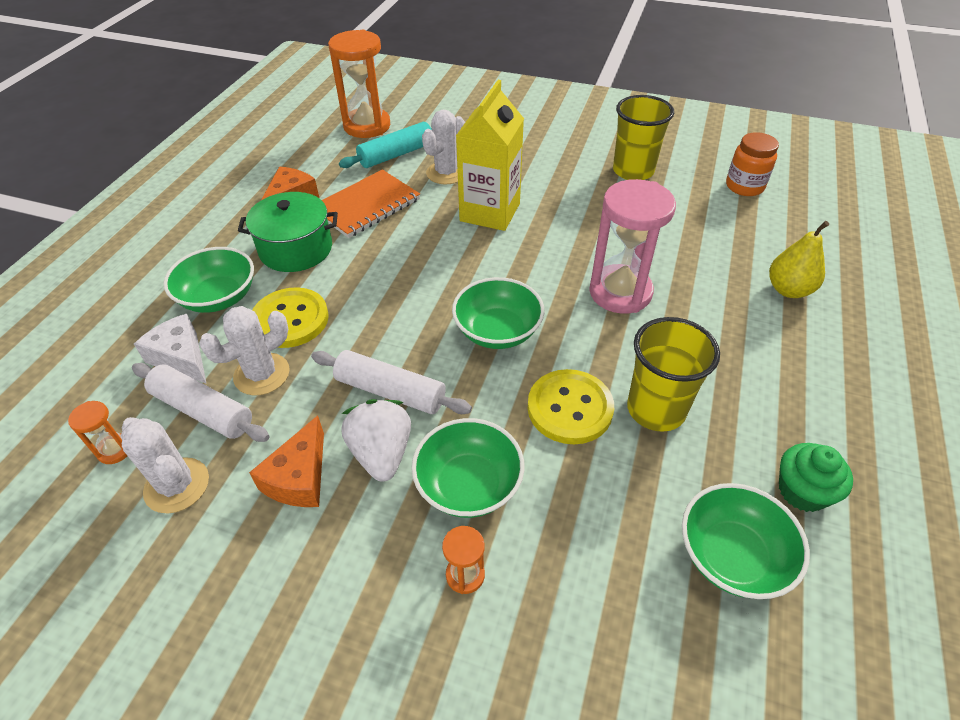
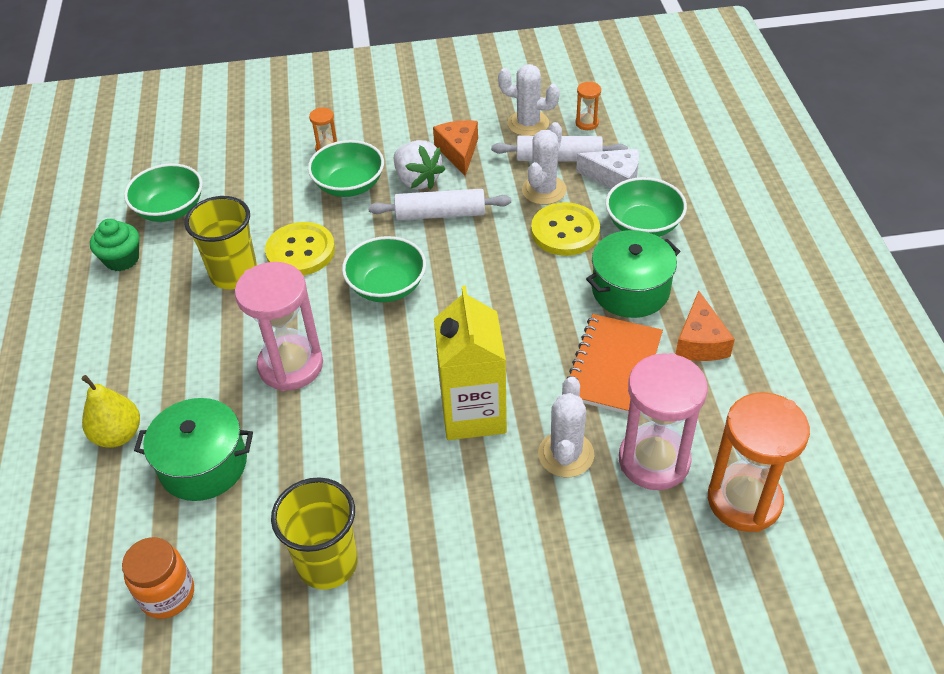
camera: 155 degrees right, 0 degrees up
(396, 154) = (654, 461): turquoise rolling pin -> pink hourglass
(712, 246) = (203, 464): none -> green pot

